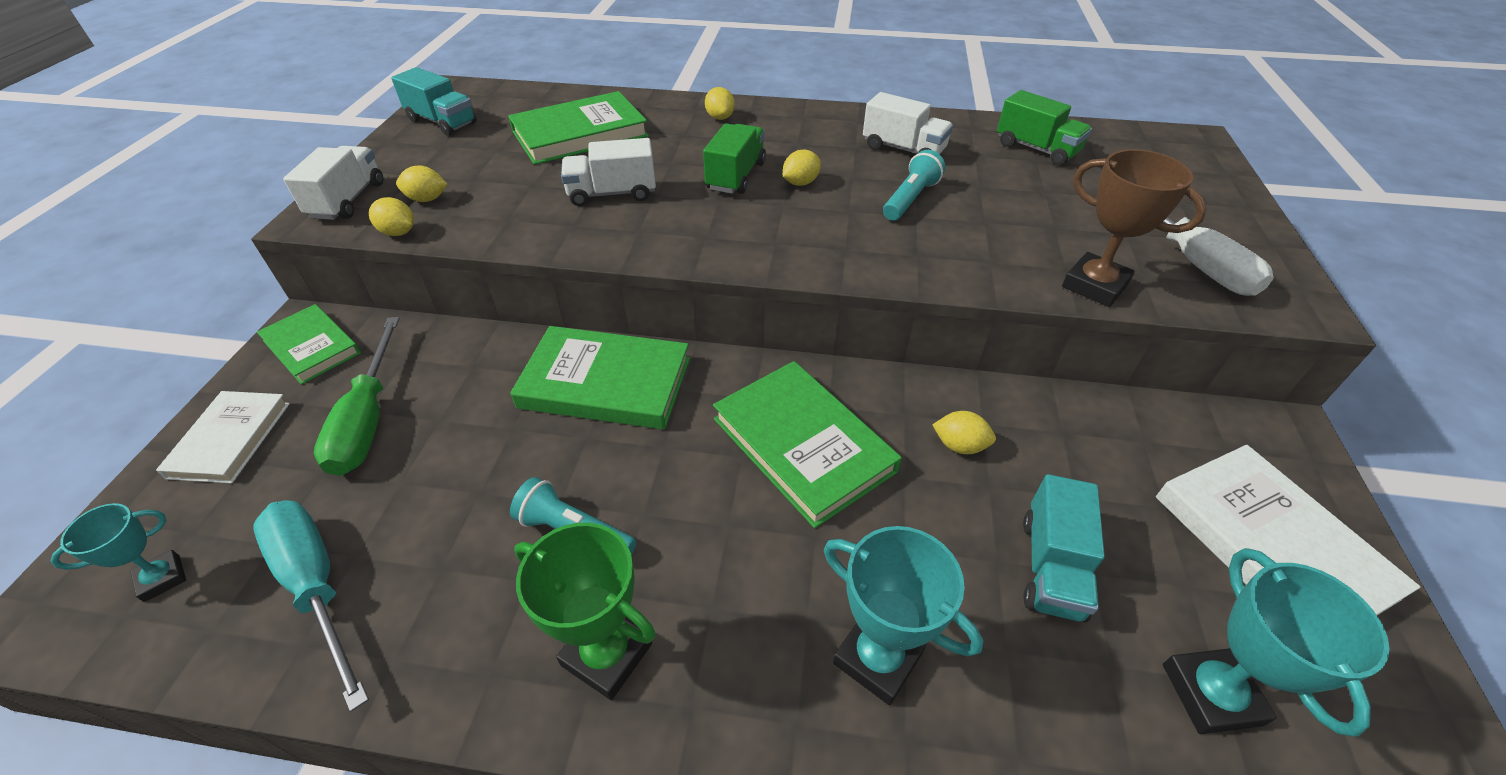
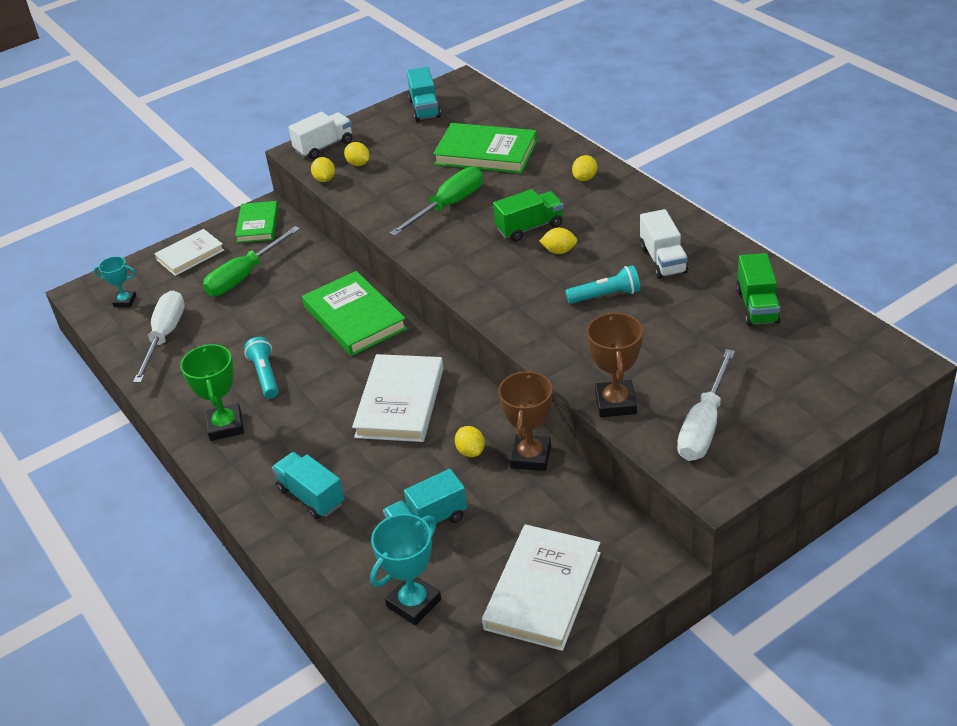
camera: 50 degrees right, 5 degrees down
(317, 586) = (165, 336): turquoise screwdriver -> white screwdriver
(612, 193) = (448, 205): white truck -> green screwdriver
(802, 445) = (400, 402): green book -> white book
(877, 658) = (311, 496): turquoise trophy -> turquoise truck
(1020, 408) = (530, 457): none -> brown trophy

